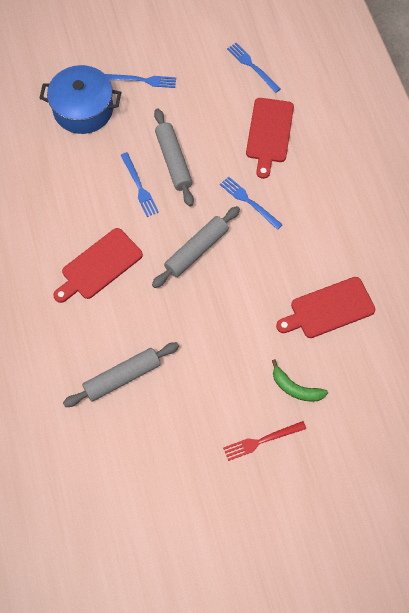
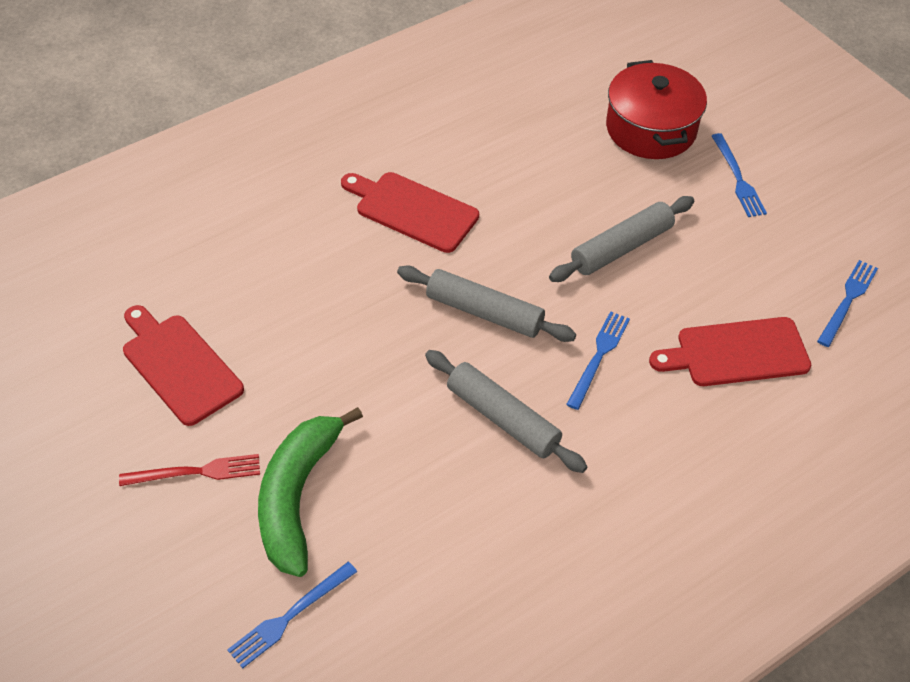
camera: 70 degrees right, 15 degrees down
(83, 109) = (651, 129): blue pot -> red pot
(122, 377) = (251, 279): grey rolling pin -> grey rolling pin (503, 418)
(139, 187) = (558, 220): blue fork -> blue fork (290, 616)
(261, 441) = (196, 472): red fork -> red fork turned 120 degrees clockwise
(295, 388) = (297, 497): green banana -> green banana, size x1.82
(329, 309) = (453, 512): red cutting board -> red cutting board (179, 366)

